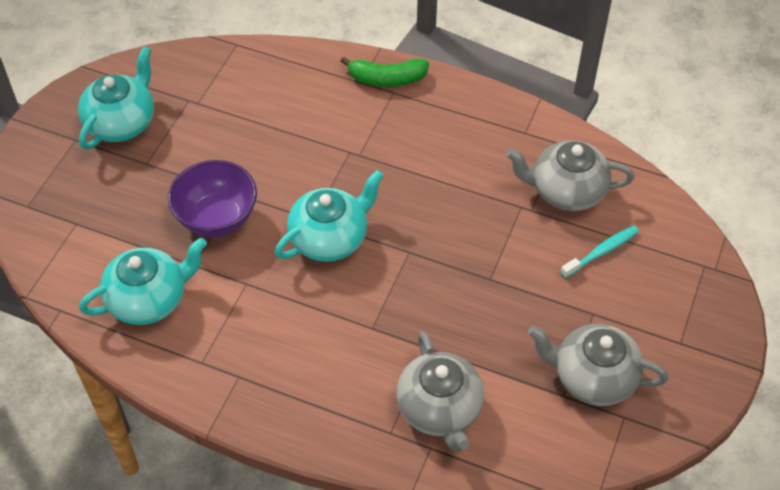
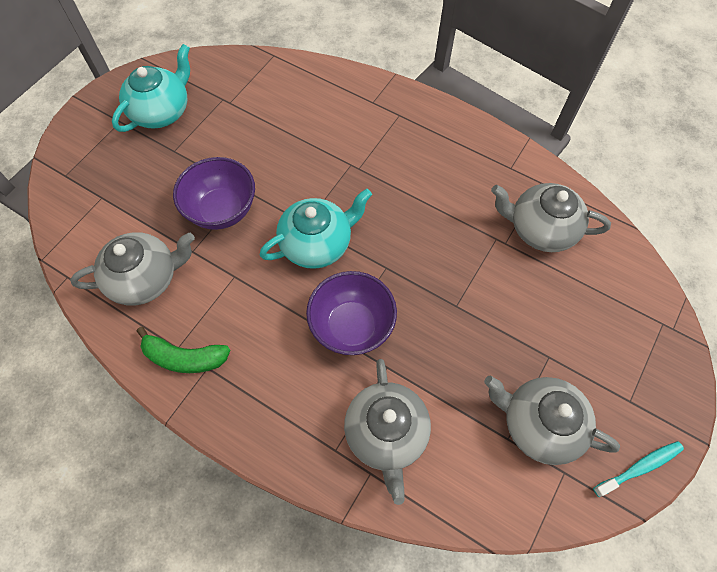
camera: 10 degrees right, 10 degrees up
(149, 299) = (145, 279): turquoise teapot -> grey teapot
(384, 314) = (352, 326): none -> purple bowl
(387, 79) = (396, 102): green banana -> green banana (184, 357)
(601, 252) = (565, 294): turquoise toothbrush -> turquoise toothbrush (639, 467)

